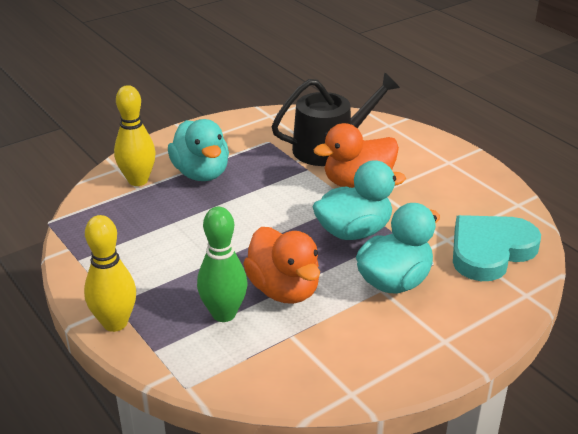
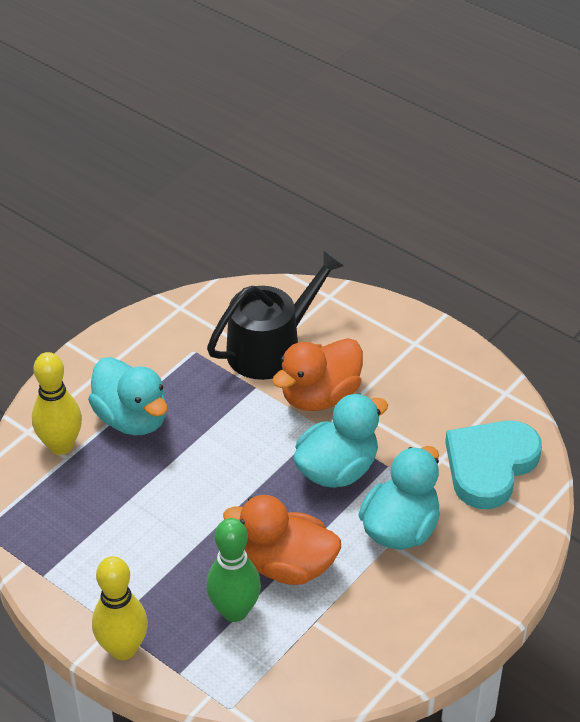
camera: 15 degrees left, 10 degrees up
(284, 290) = (287, 566): orange duck -> orange duck turned 150 degrees clockwise

